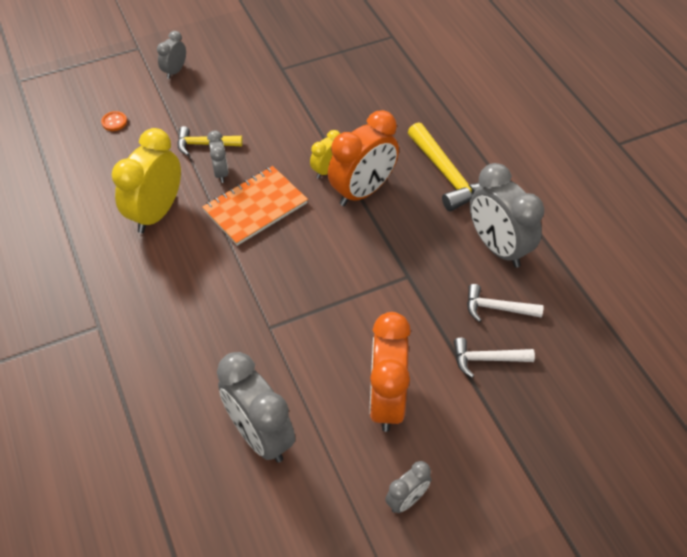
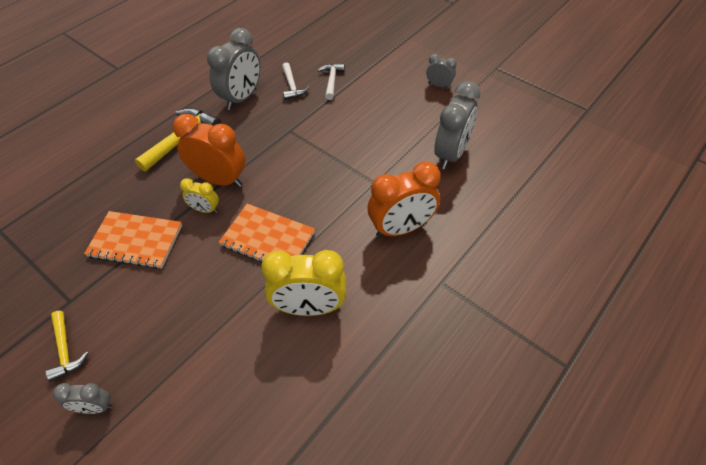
camera: 115 degrees left, 0 degrees up
(114, 122) = (202, 423): orange button -> none
(205, 144) = (206, 314): yellow hammer -> yellow hammer (65, 350)
(221, 173) = (238, 282): grey clock -> none
(320, 115) = (135, 241): none -> orange notebook
(386, 400) = (387, 110): orange clock -> orange clock (401, 228)
(486, 359) = (331, 81): white hammer -> white hammer turned 150 degrees counterclockwise

